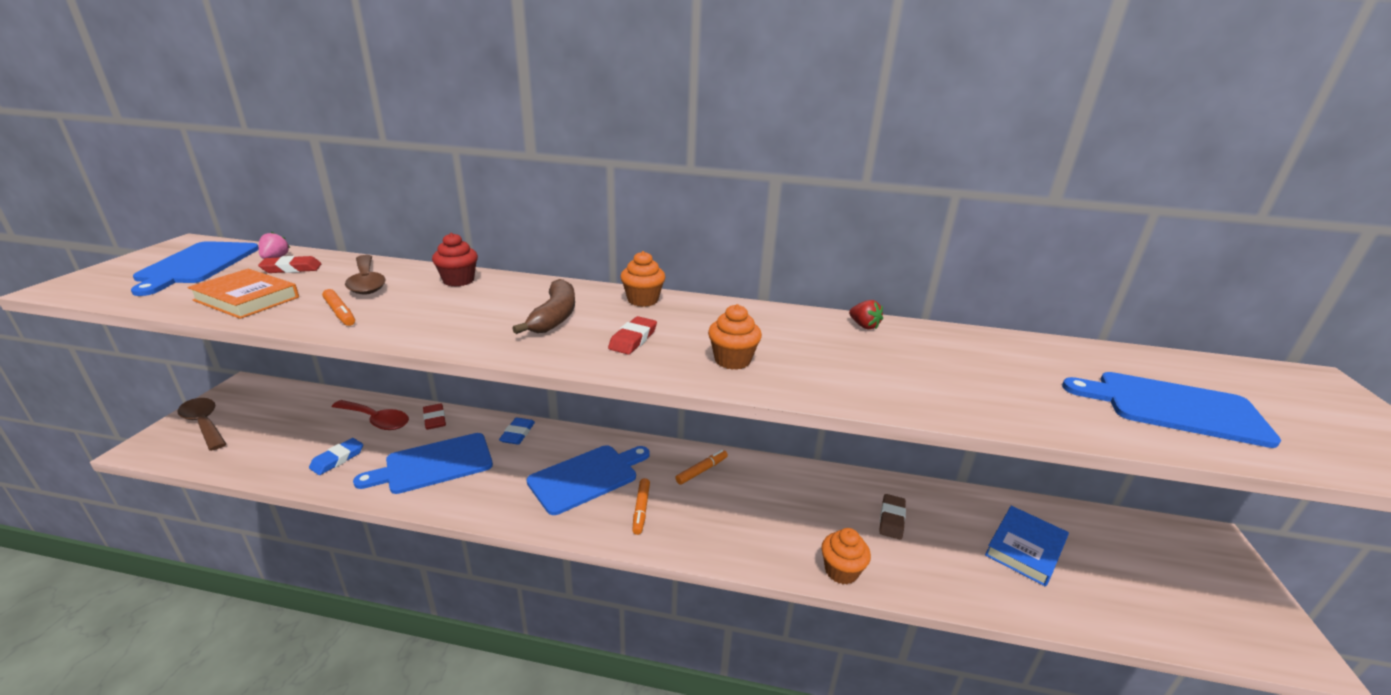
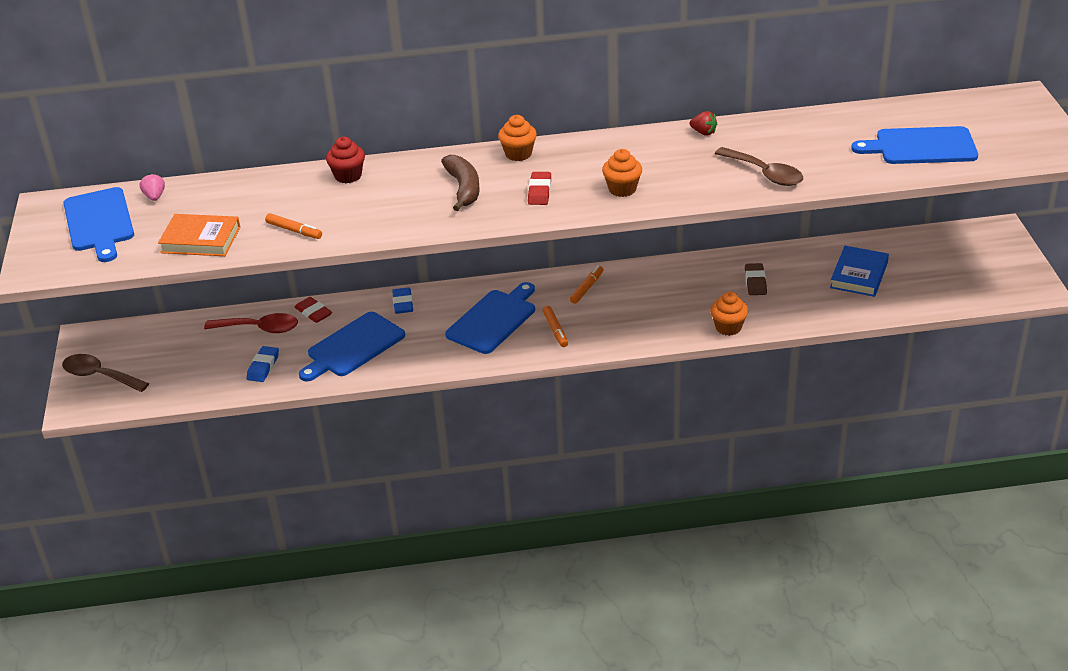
camera: 15 degrees left, 10 degrees up
(291, 268) = (188, 203): red eraser -> none
(367, 282) = (273, 198): brown spoon -> brown spoon (765, 173)

